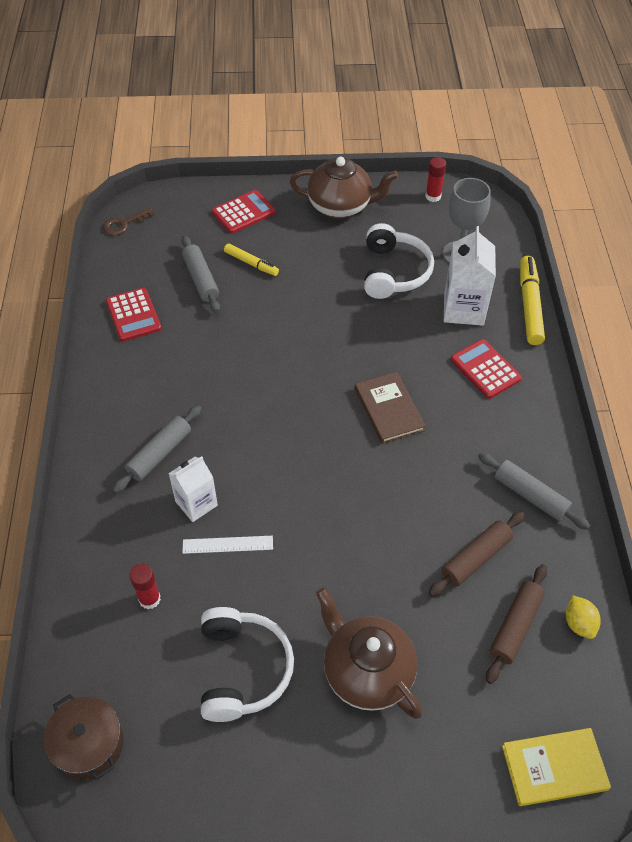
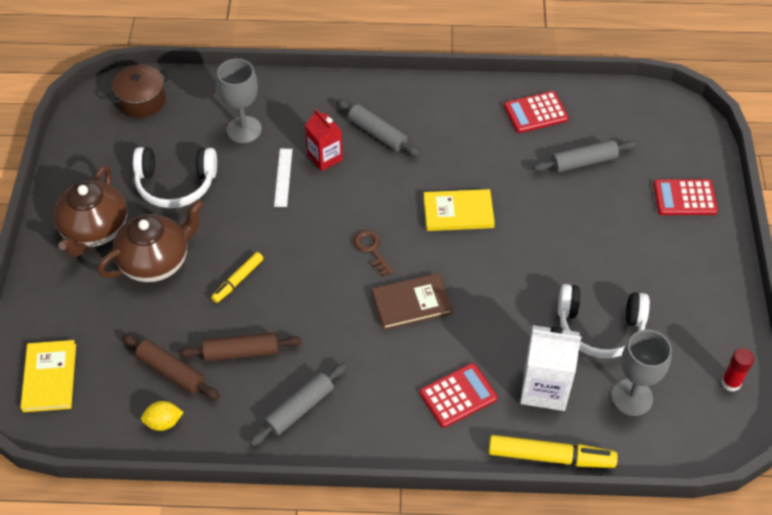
camera: 95 degrees right, 0 degrees up
(124, 224) = (659, 102): brown key -> brown key (371, 250)
(149, 599) = (244, 130): red glue stick -> grey goblet
(196, 503) = (325, 157): white carton -> red carton
(243, 212) = (684, 198): red calculator -> red calculator turned 120 degrees clockwise
(251, 263) = (607, 202): yellow marker -> yellow marker (238, 280)
(270, 375) = (458, 212): none -> yellow book
(341, 206) = (703, 287): brown teapot -> brown teapot (95, 230)
(476, 558) = (241, 352): brown rolling pin -> brown rolling pin turned 60 degrees counterclockwise

